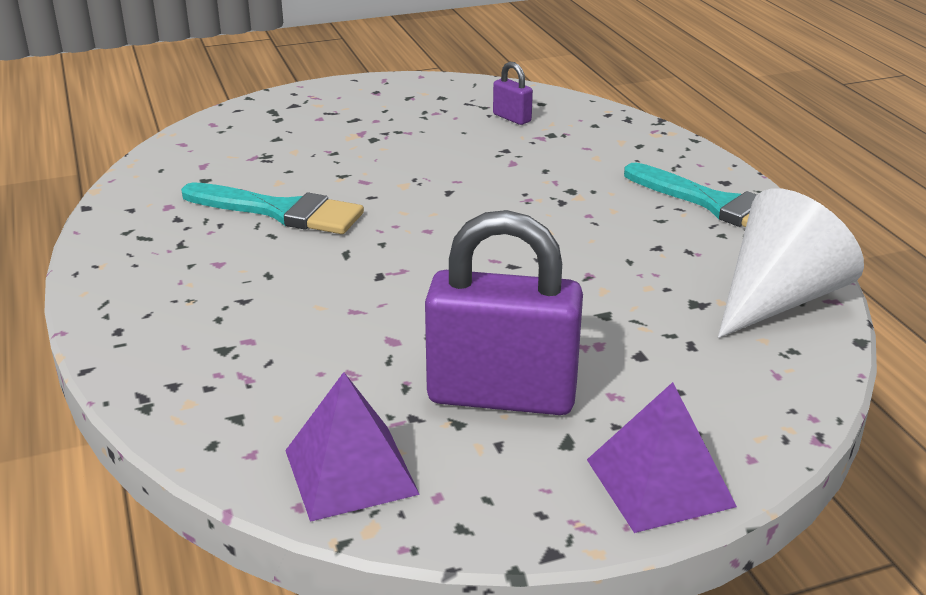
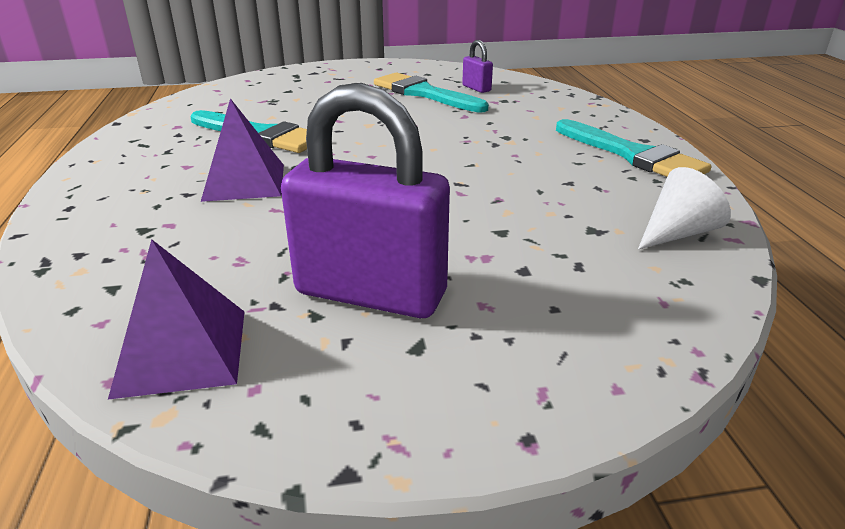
camera: 10 degrees right, 0 degrees up
(451, 131) = (424, 93): none -> turquoise brush
(659, 482) = (503, 403): purple pyramid -> purple pyramid (244, 182)
(778, 299) = (677, 233): white cone -> white cone, size x0.59

